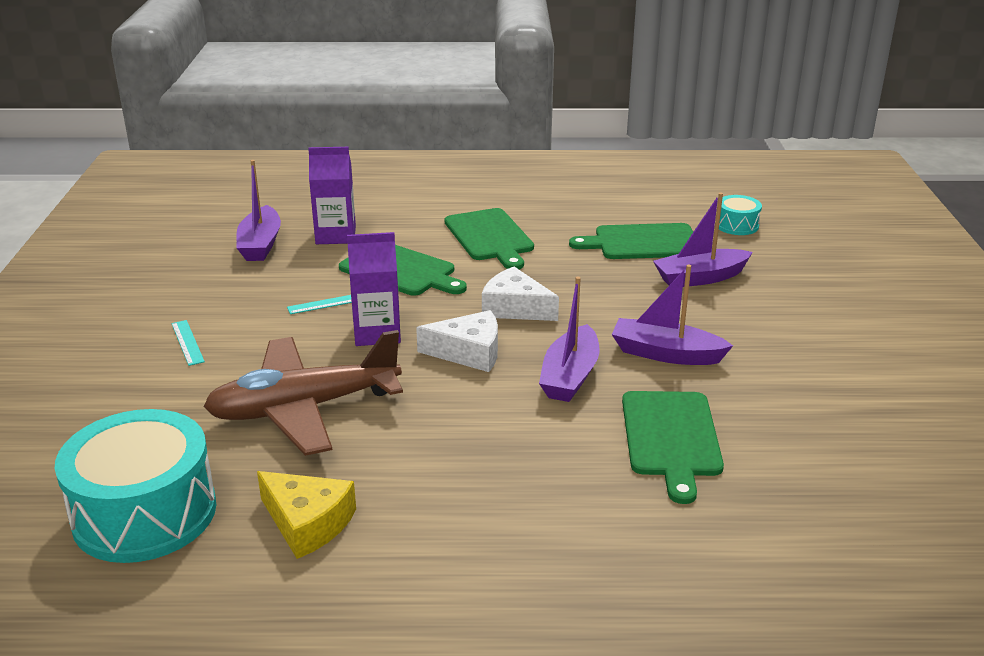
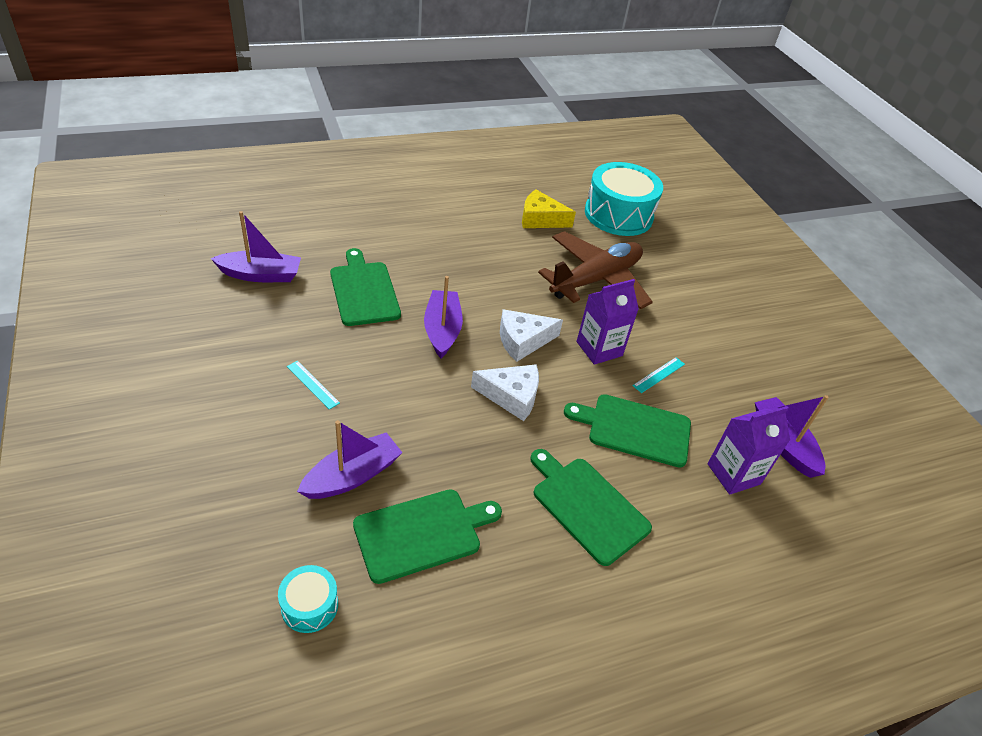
camera: 155 degrees right, 15 degrees up
(187, 342) = (715, 319): turquoise ruler -> turquoise ruler (312, 384)
(666, 354) = (375, 364): purple boat -> purple boat (261, 275)

